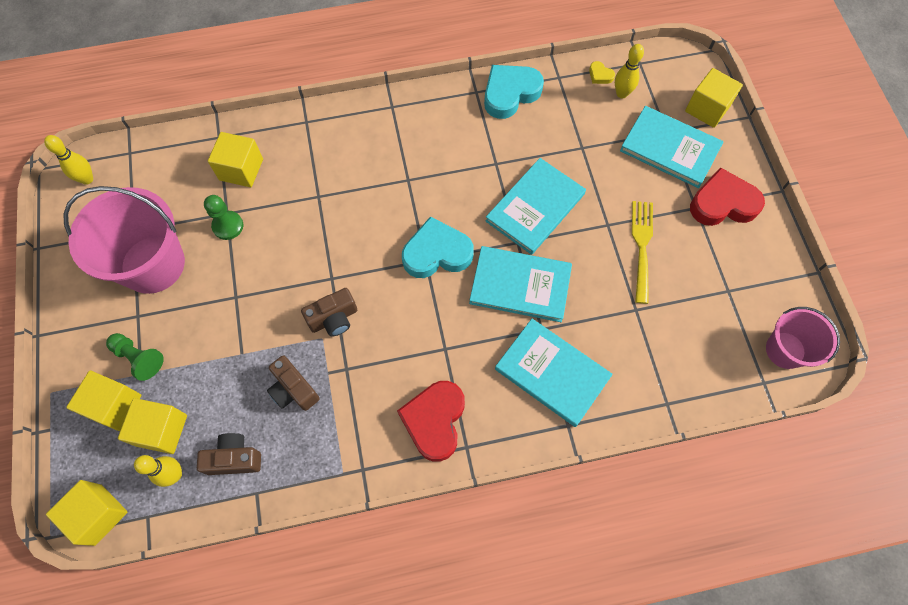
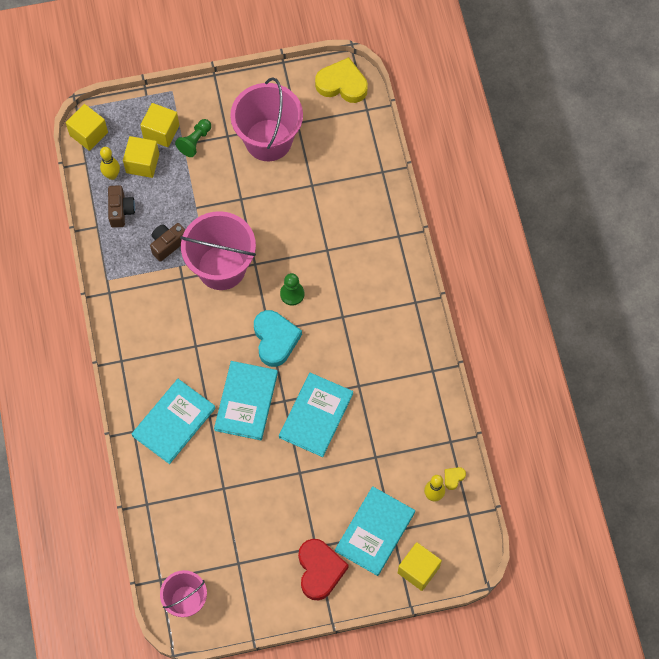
camera: 90 degrees right, 0 degrees up
(87, 179) = (342, 84): yellow bowling pin -> yellow heart
(228, 226) = (300, 187): green pawn -> green pawn (292, 294)
(241, 169) = (351, 191): yellow cube -> none
(334, 319) = (221, 267): brown camera -> pink bucket
(434, 421) = (141, 339): red heart -> none
(510, 93) = (431, 399): turquoise heart -> none
(535, 207) = (316, 415): turquoise book -> turquoise book turned 75 degrees clockwise
(641, 247) = (279, 498): yellow fork -> none

